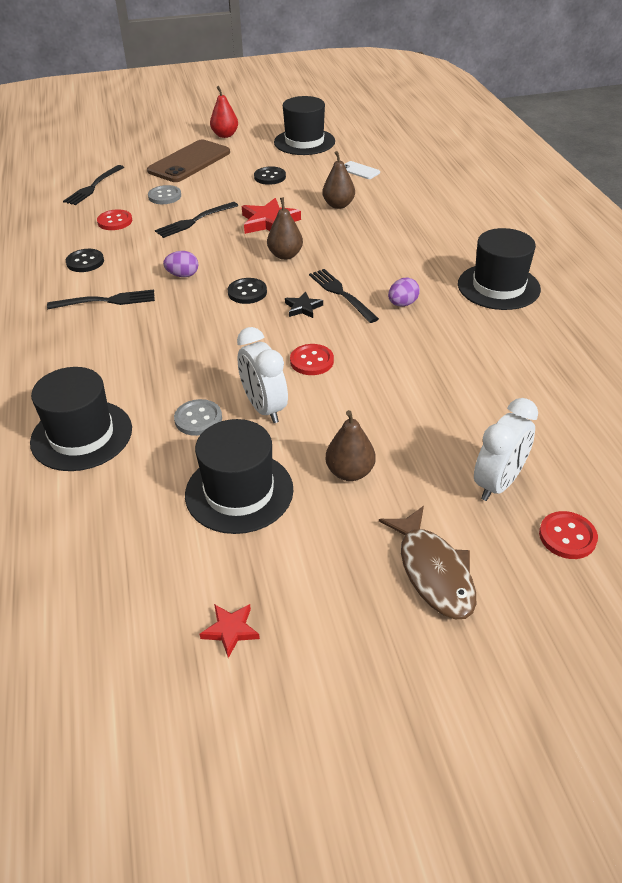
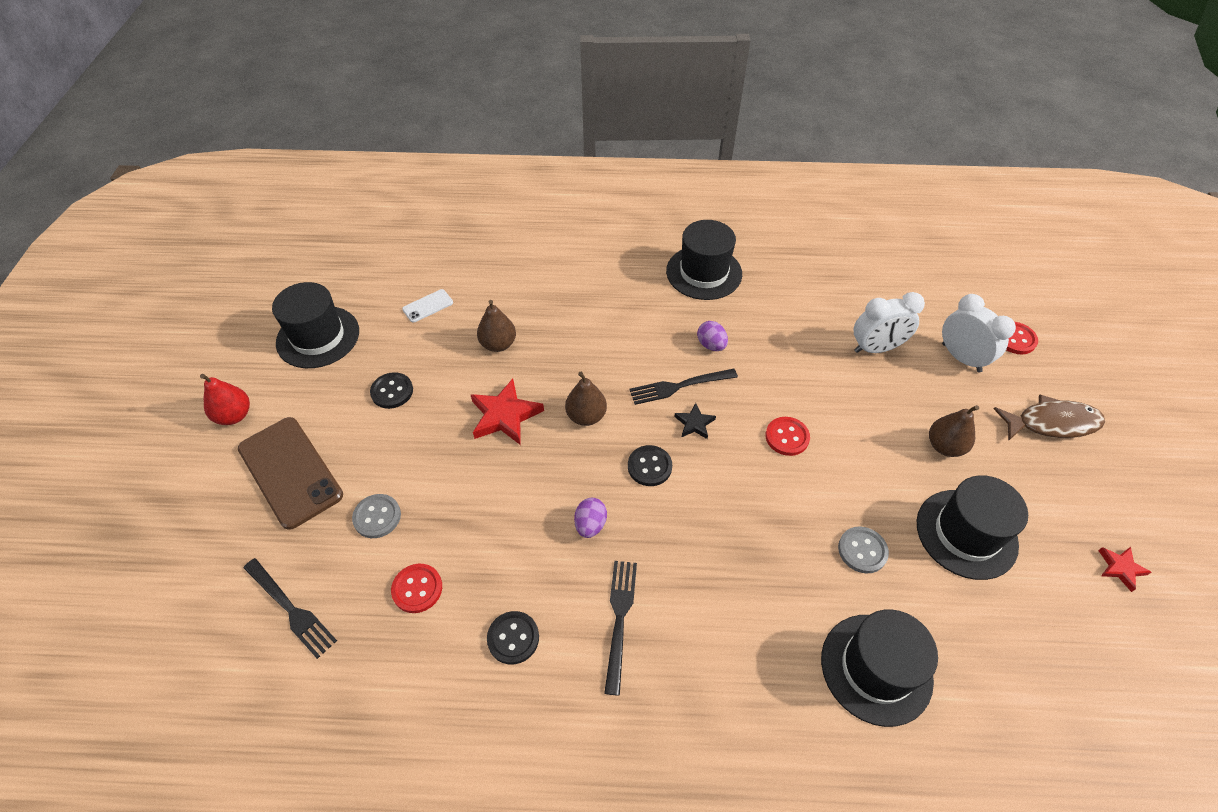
camera: 75 degrees left, 10 degrees up
(195, 221) = (464, 491): black fork -> none
(264, 408) = (853, 491): white clock -> white clock (876, 348)

